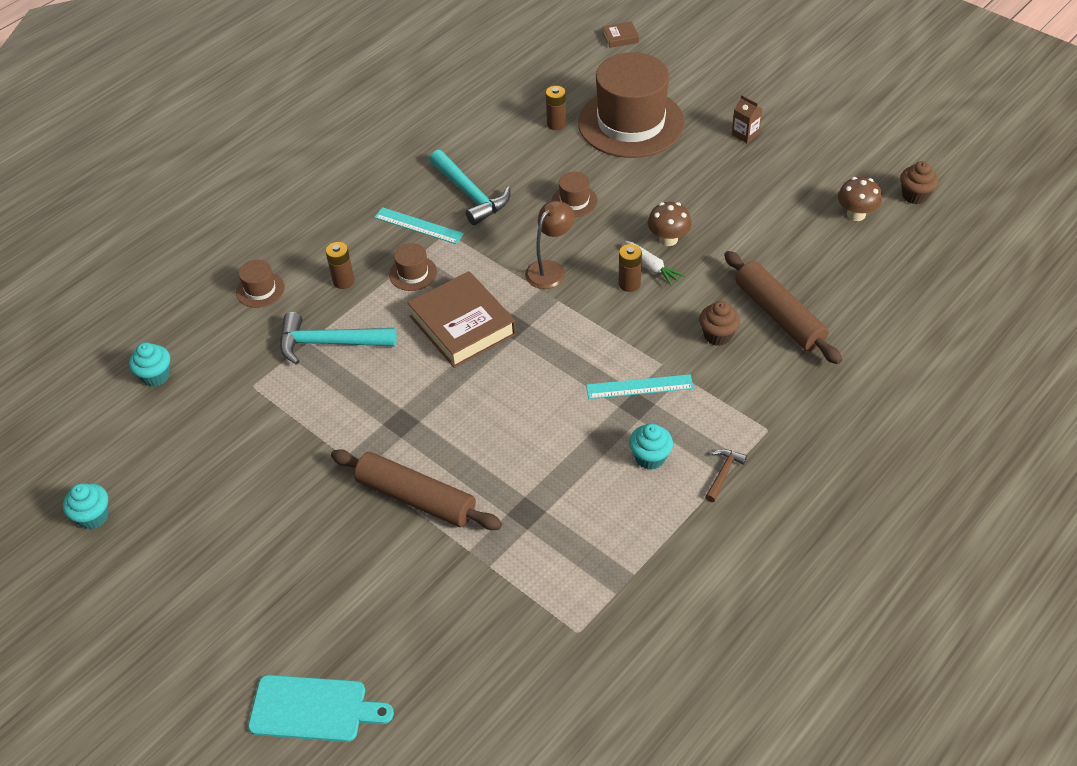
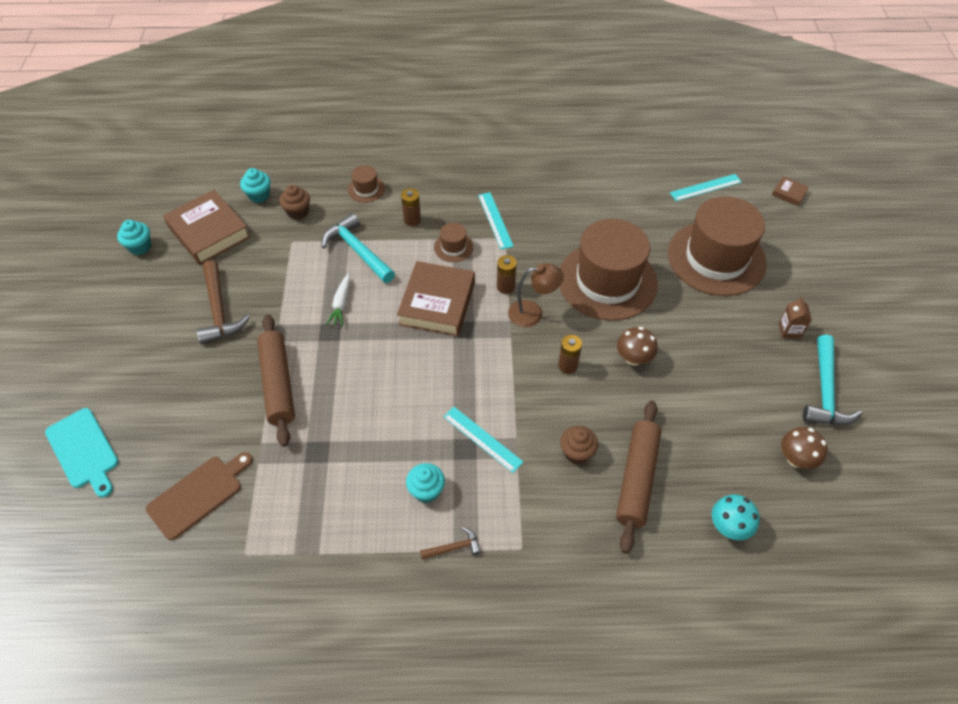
camera: 45 degrees right, 5 degrees up
(151, 445) = (209, 232): none -> brown book
(268, 495) = (219, 310): none -> brown hammer
(470, 194) = (550, 224): turquoise hammer -> turquoise hammer (825, 391)
(474, 634) = (198, 495): none -> brown cutting board
(553, 76) = (705, 187): none -> turquoise ruler
(556, 124) = (664, 220): brown battery -> brown battery (505, 287)
(574, 201) = (607, 281): brown hat -> brown hat, size x2.44
(652, 267) = (597, 368): white carrot -> white carrot (341, 304)
(872, 292) = (728, 527): none -> turquoise mushroom
(915, 195) = (865, 486): brown cupcake -> brown cupcake (298, 212)

